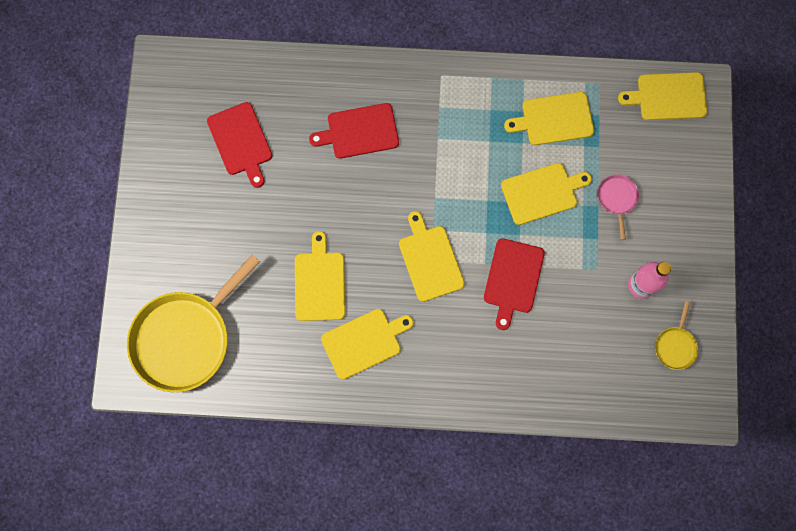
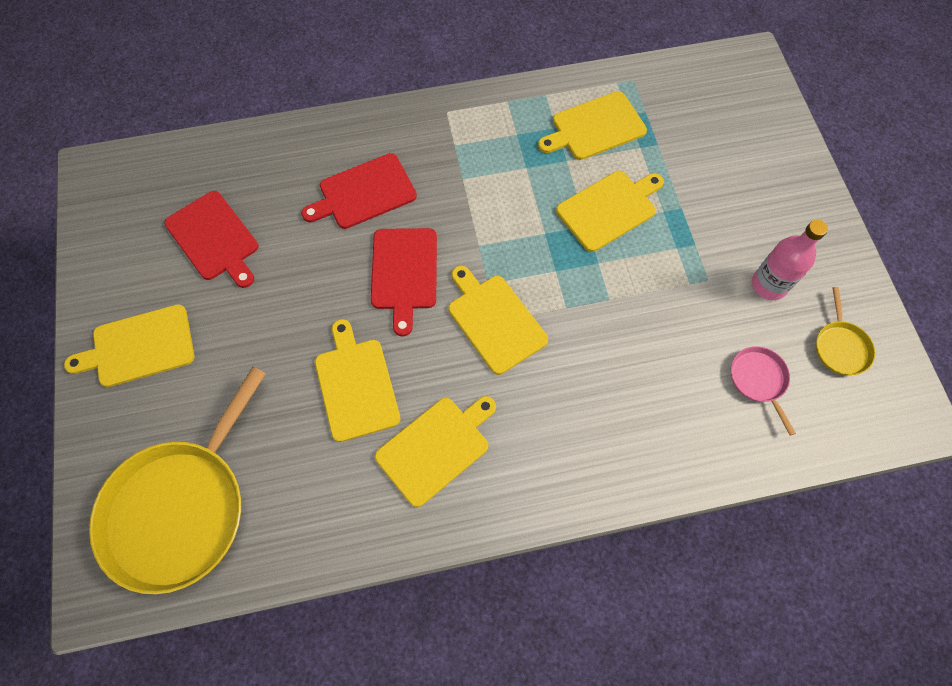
camera: 15 degrees left, 10 degrees down
(513, 279) = (608, 317): red cutting board -> red cutting board (404, 273)
(617, 198) = (700, 194): pink pan -> pink pan (758, 380)
(668, 96) = (716, 76): yellow cutting board -> yellow cutting board (139, 347)

